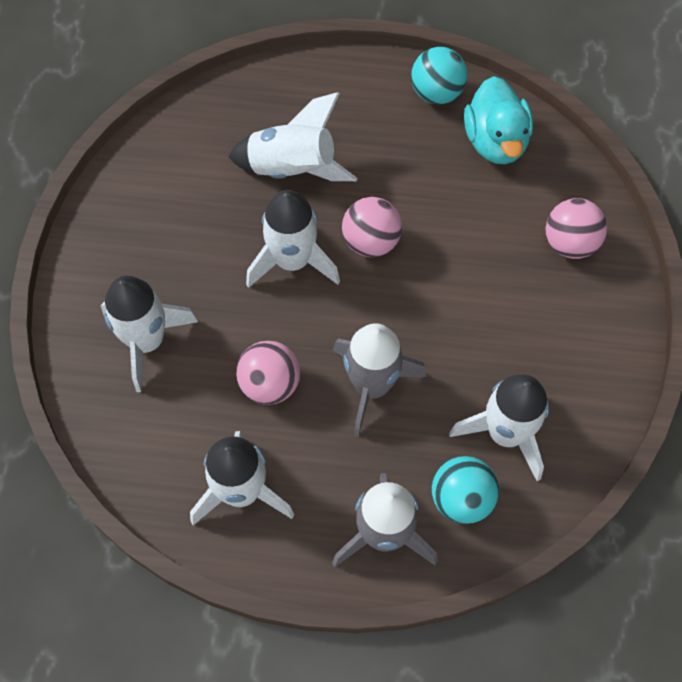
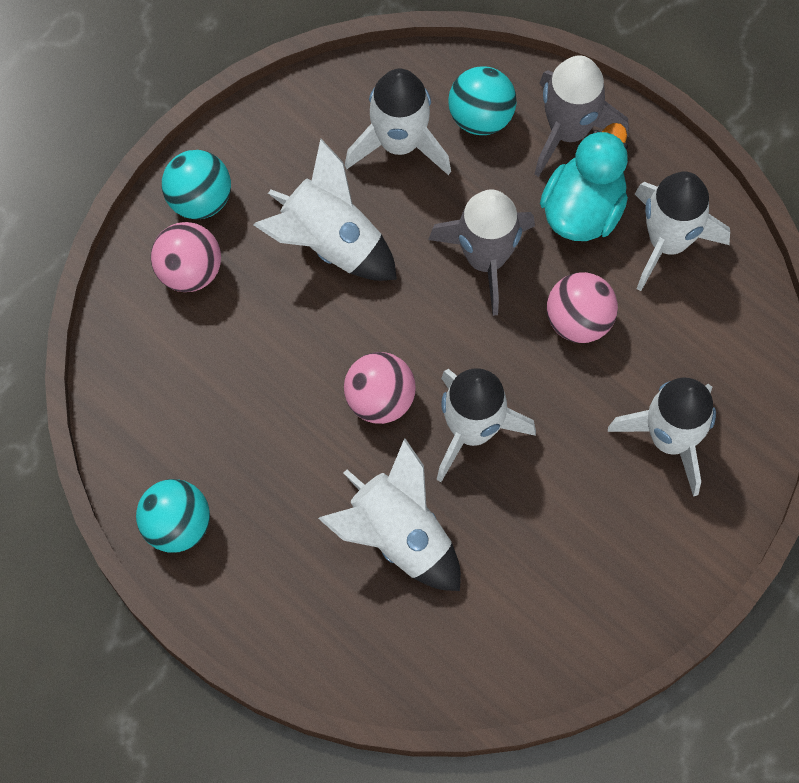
camera: 145 degrees left, 5 degrees up
(493, 325) = (330, 241): none -> white rocket
(495, 141) = (165, 425): turquoise duck -> turquoise duck (583, 208)
(609, 295) = (199, 199): none -> turquoise ball

